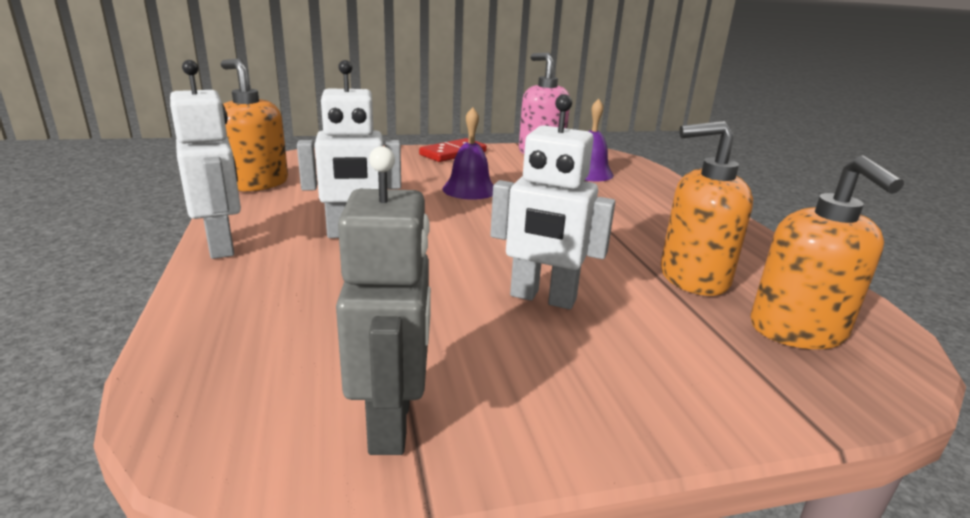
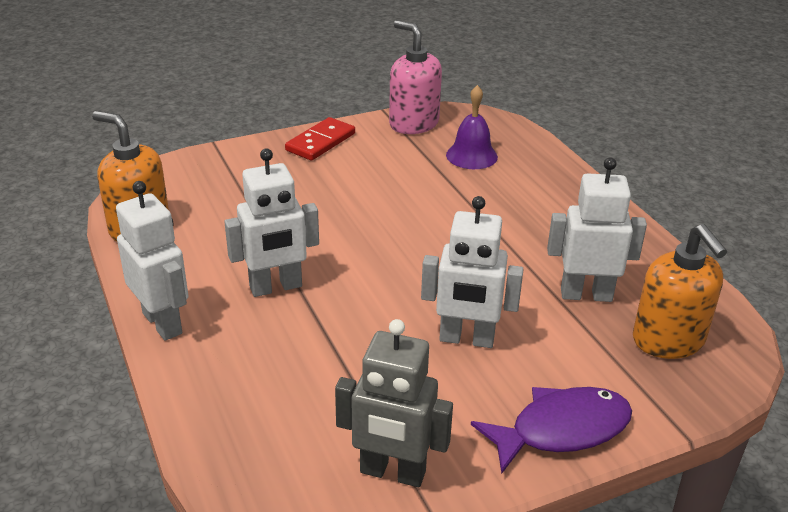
camera: 10 degrees left, 10 degrees up
(392, 423) = (392, 473): grey robot -> grey robot turned 120 degrees clockwise
(469, 189) = (359, 203): purple bell -> none
(646, 407) = (561, 430): none -> purple fish
(693, 278) = (586, 294): orange soap dispenser -> white robot

